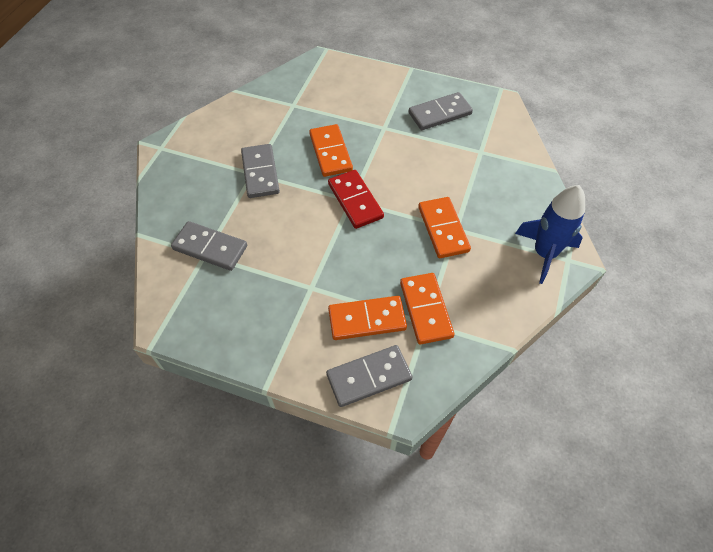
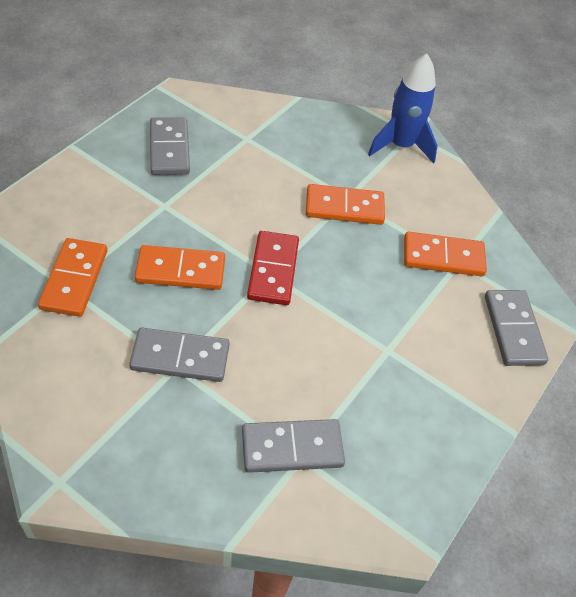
camera: 80 degrees left, 5 degrees down
(210, 248) = (292, 448): grey domino -> grey domino turned 45 degrees clockwise
(355, 201) = (273, 270): red domino -> red domino turned 75 degrees counterclockwise
(367, 319) = (444, 310): orange domino -> orange domino (74, 279)

